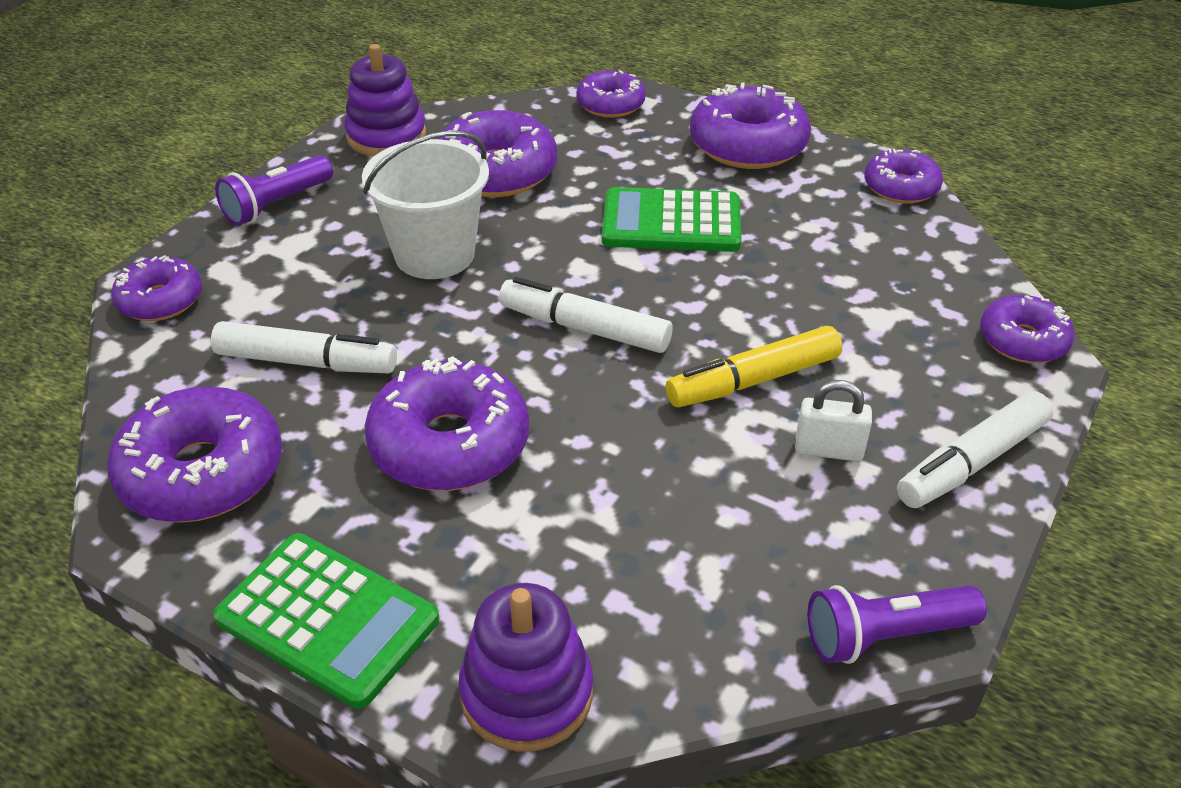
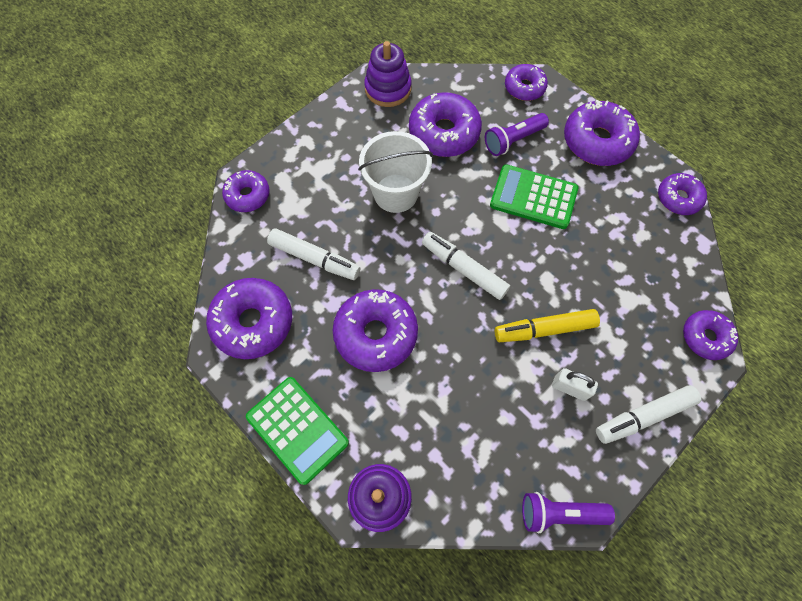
camera: 15 degrees right, 25 degrees up
(277, 204) = (318, 134): purple flashlight -> purple flashlight (513, 140)

